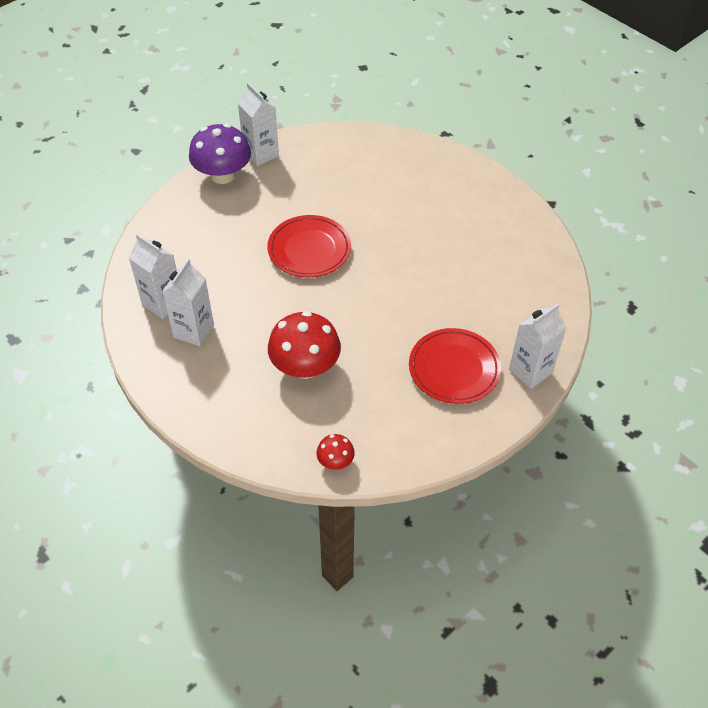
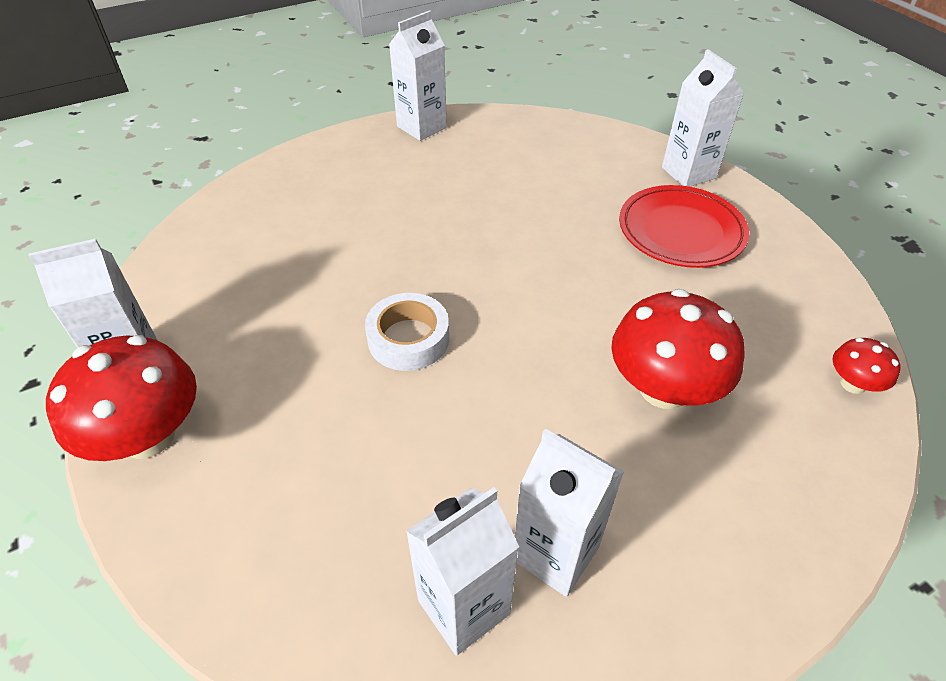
camera: 75 degrees left, 5 degrees down
(223, 175) = (148, 436): purple mushroom -> red mushroom
(309, 250) = (408, 339): red plate -> white tape
(518, 208) = (421, 127): none -> white carton

